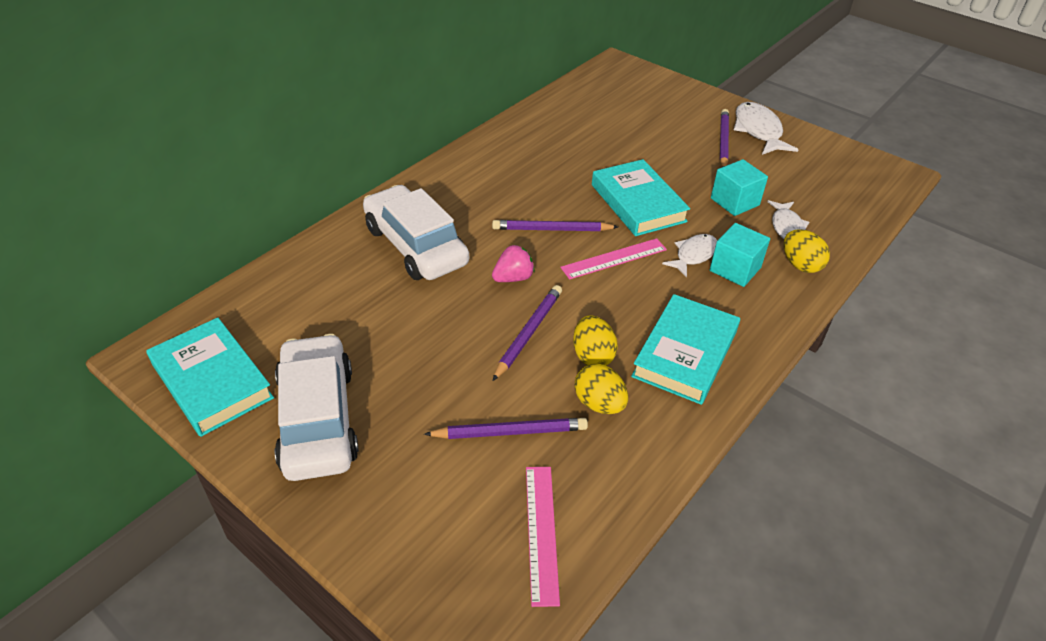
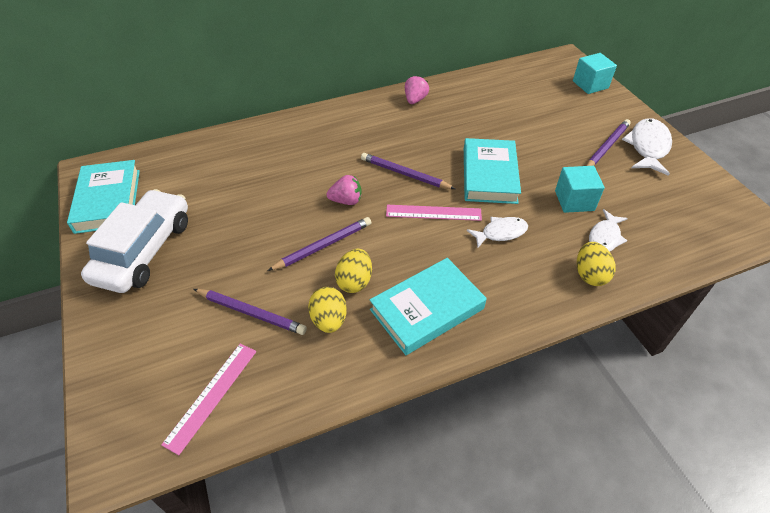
camera: 30 degrees right, 5 degrees up
(416, 246) = (300, 154): white car -> none
(497, 148) = (415, 100): none -> pink strawberry
(735, 269) = (527, 257): turquoise cube -> turquoise cube (590, 84)

